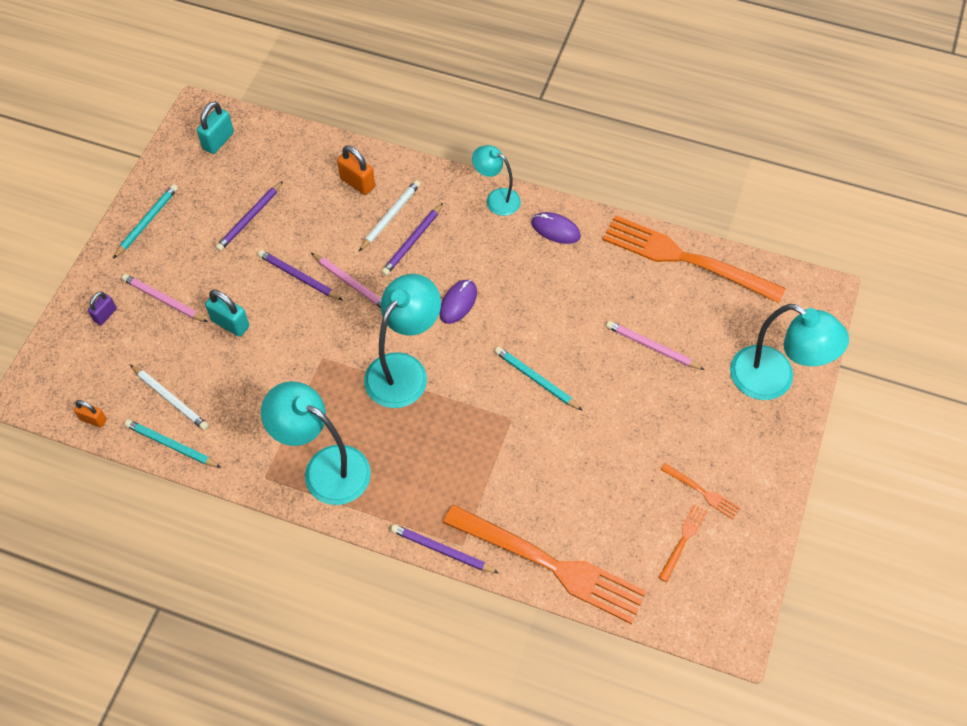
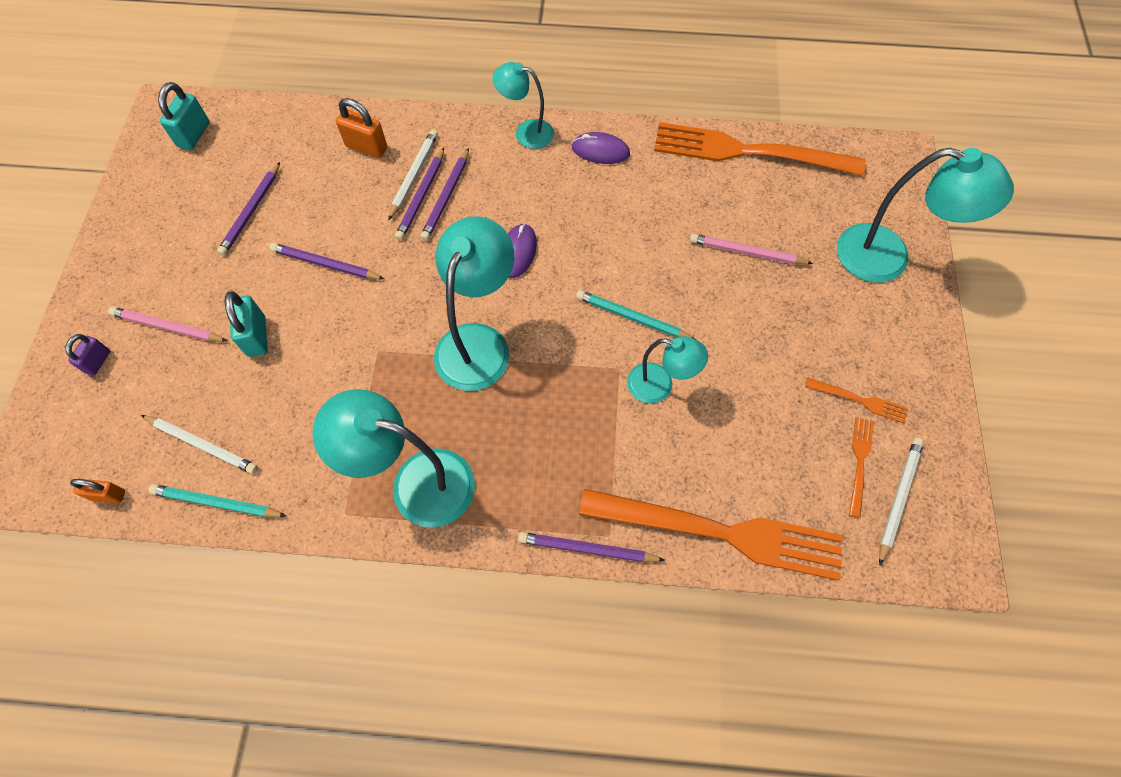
camera: 15 degrees left, 5 degrees up
(147, 222) = (128, 241): turquoise pencil -> none
(230, 323) = (256, 336): turquoise padlock -> turquoise padlock turned 60 degrees clockwise
(351, 283) = (389, 258): pink pencil -> none
(392, 236) = (421, 196): none -> purple pencil
(540, 440) = (659, 386): none -> turquoise lamp
(704, 576) = (898, 498): none -> white pencil

